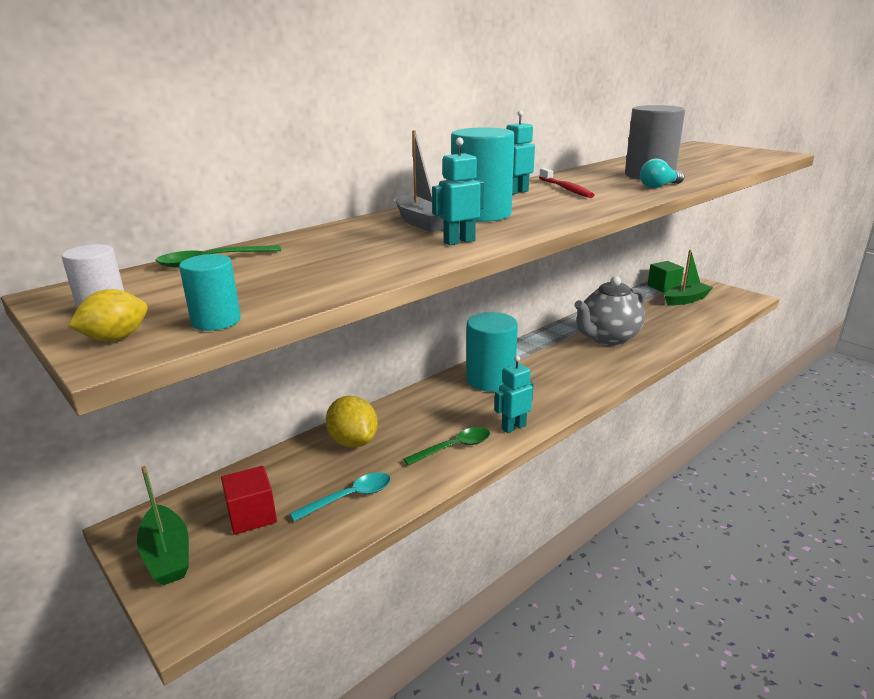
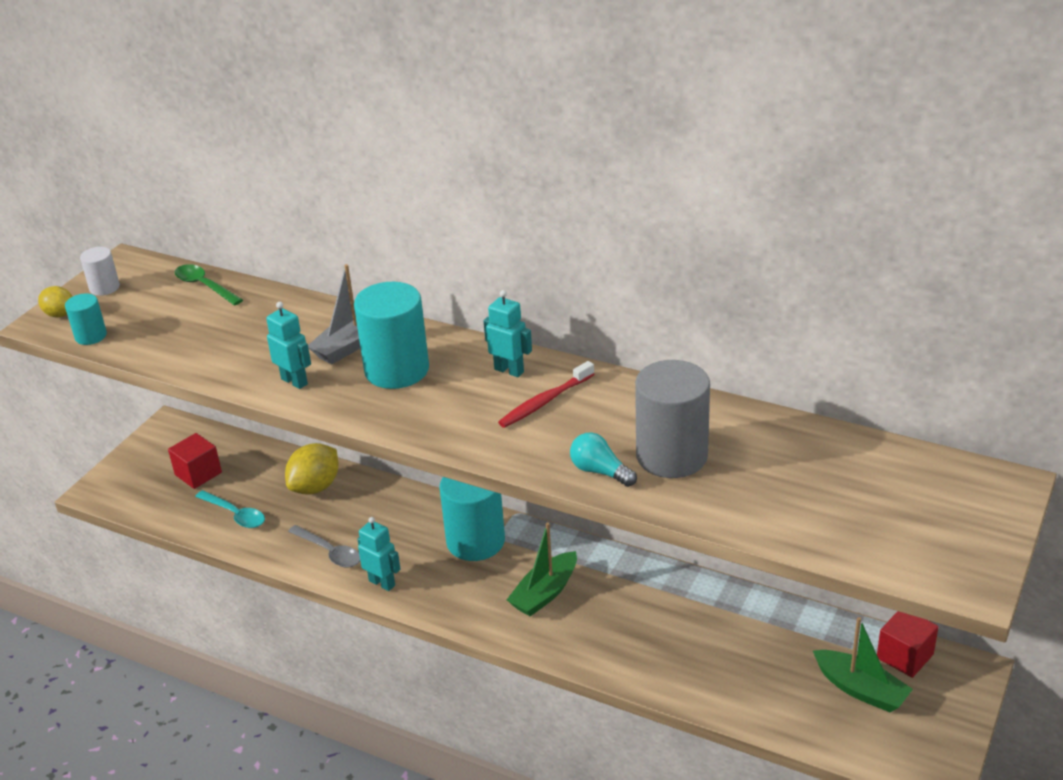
camera: 70 degrees right, 10 degrees up
(167, 555) = (147, 454): green boat -> green boat (545, 593)
(454, 447) = (329, 552): green spoon -> grey spoon
(607, 338) = (648, 619): grey teapot -> none
(663, 287) = (904, 656): green cube -> red cube

